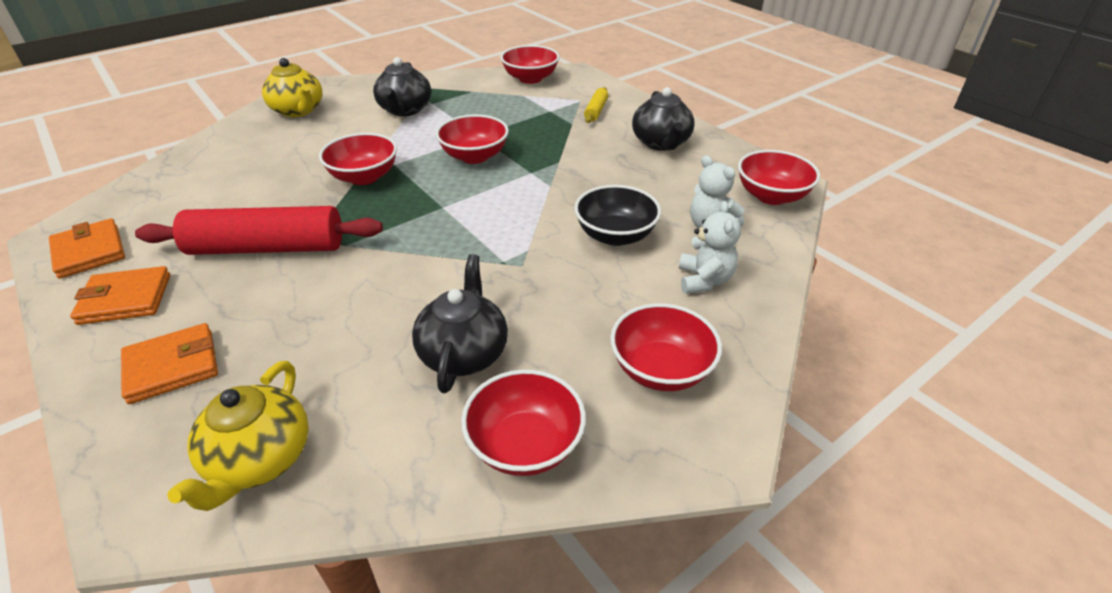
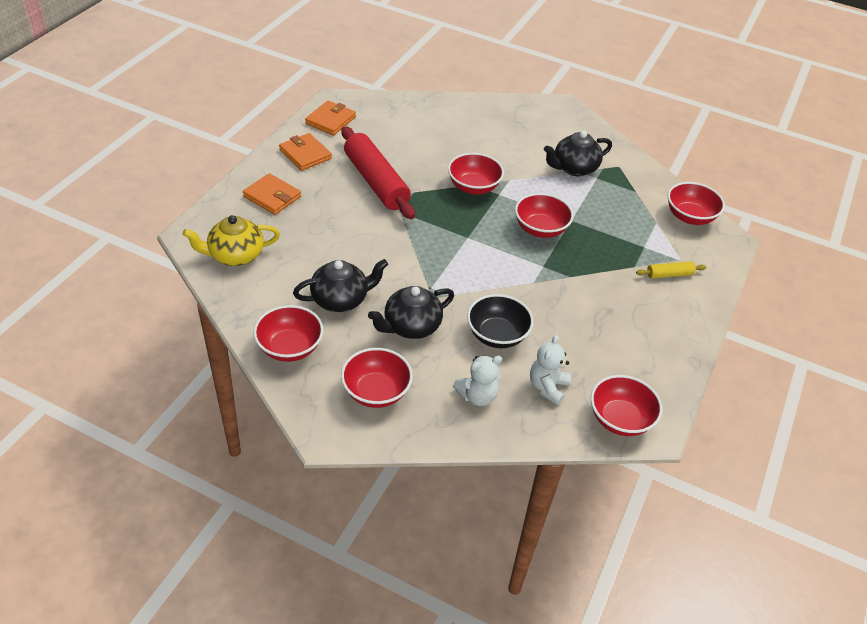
camera: 60 degrees right, 5 degrees up
(298, 111) = (527, 119): yellow teapot -> none
(661, 143) = (649, 330): black teapot -> black teapot (411, 326)

